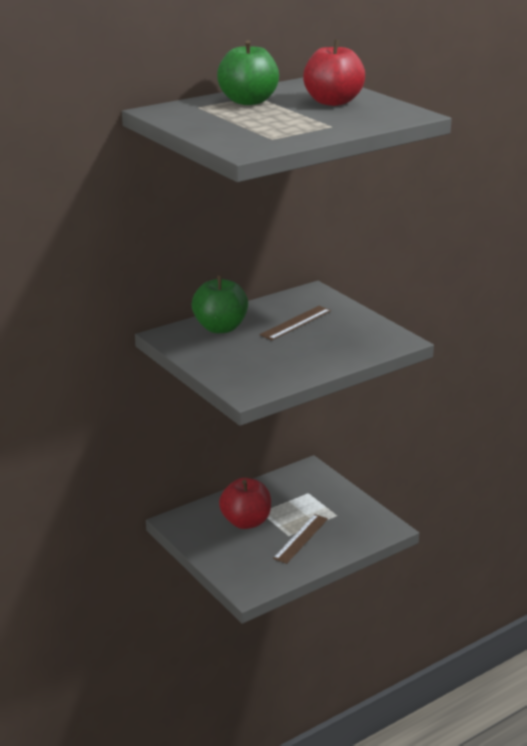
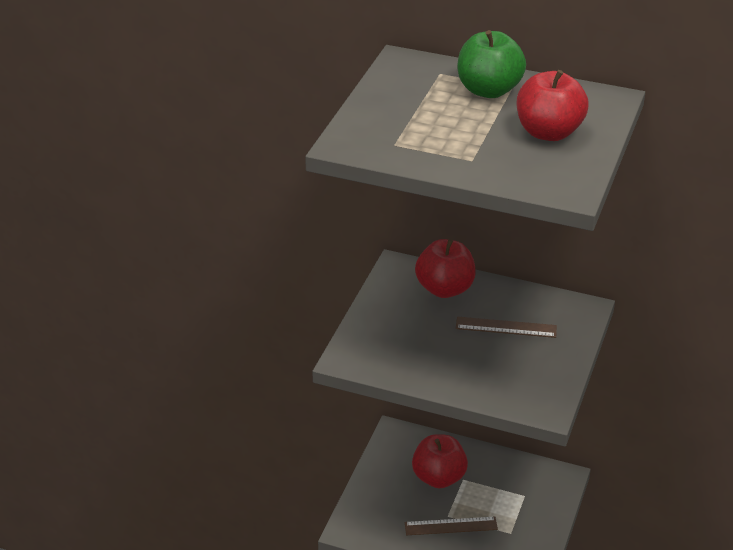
camera: 55 degrees right, 10 degrees up
(220, 328) = (445, 289): green apple -> red apple

